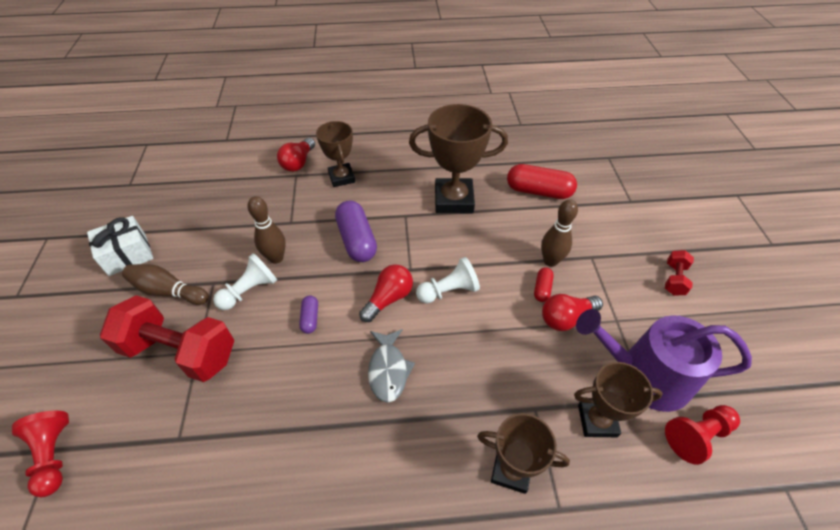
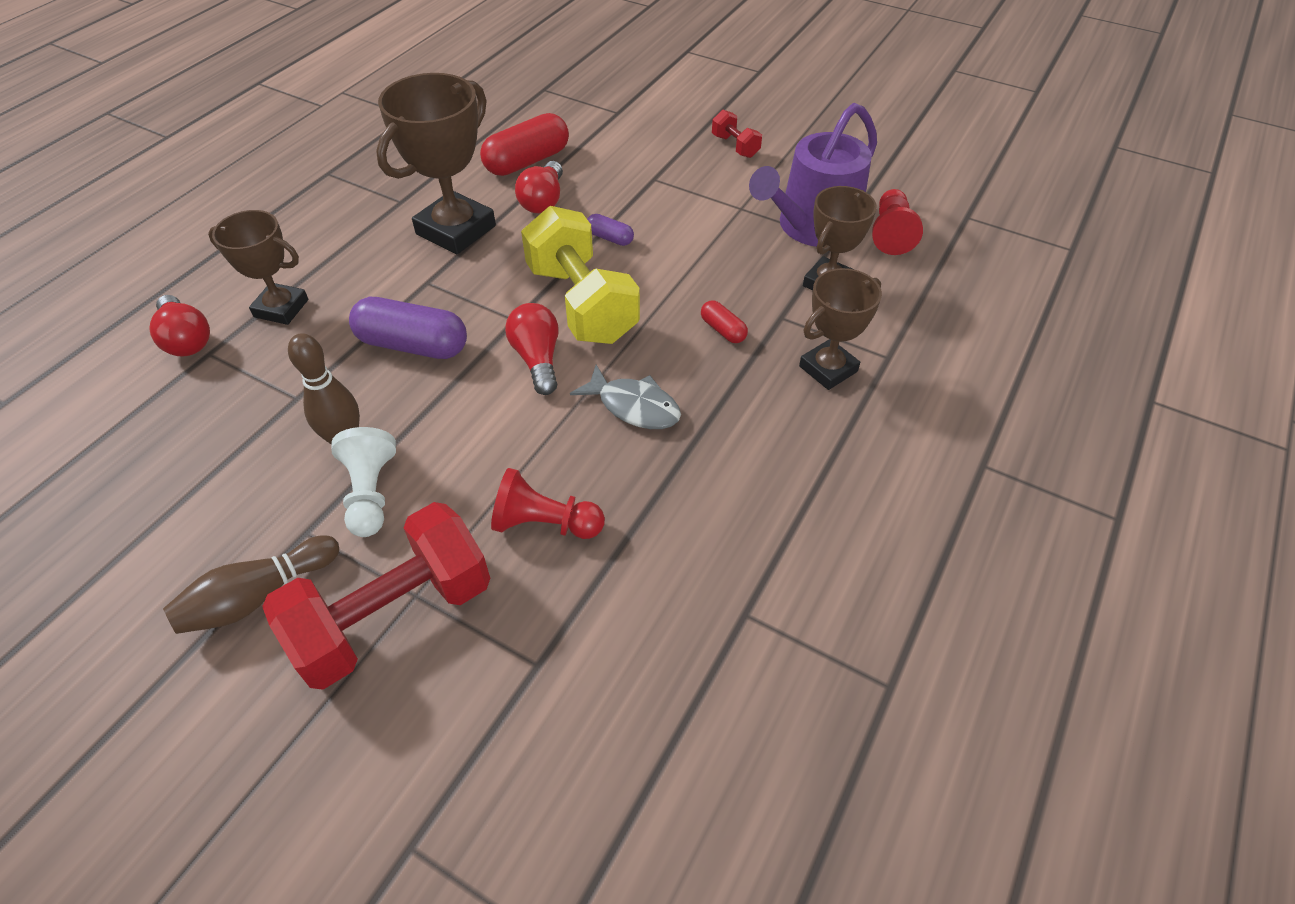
camera: 55 degrees left, 0 degrees up
(54, 455) = (423, 847): red pawn -> red pawn (545, 523)
(127, 255) = (106, 632): white gift -> none
(310, 318) = (488, 446): purple capsule -> purple capsule (610, 238)
(449, 291) = (582, 303): white pawn -> yellow dumbbell
(542, 289) = (655, 234): red capsule -> red capsule (723, 330)
(550, 261) = (628, 208): brown bowling pin -> none
(566, 318) = (705, 238): red light bulb -> red light bulb (543, 201)

